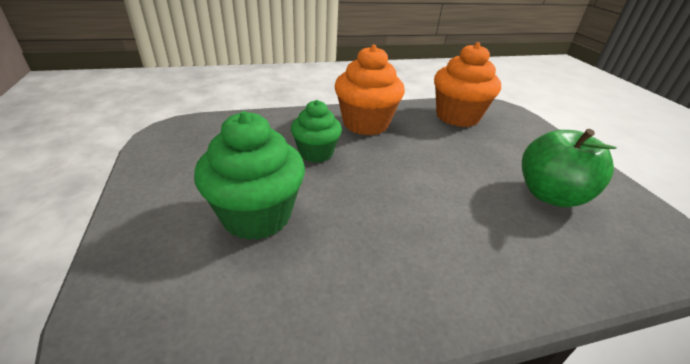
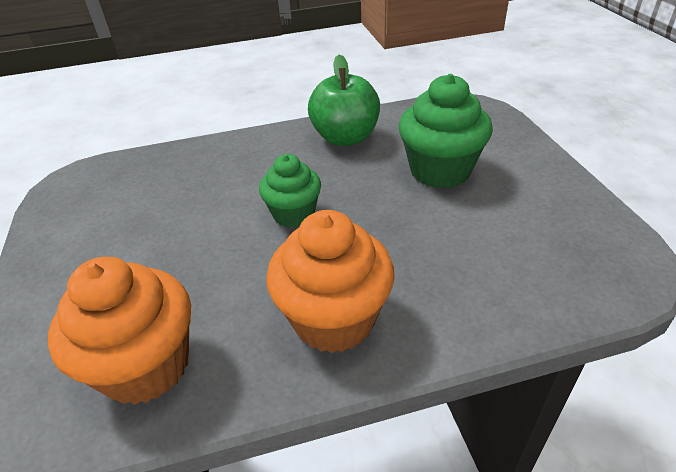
camera: 175 degrees left, 5 degrees up
(316, 153) = (405, 245): green cupcake -> green cupcake (294, 214)
(550, 195) = (140, 214): green apple -> green apple (345, 138)

